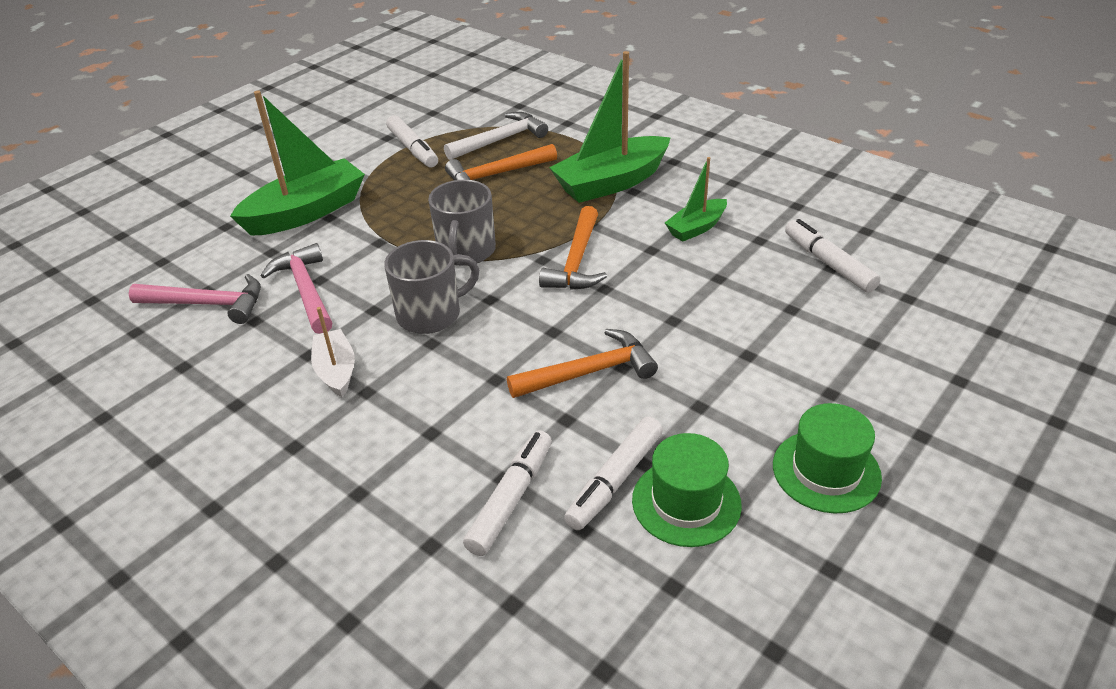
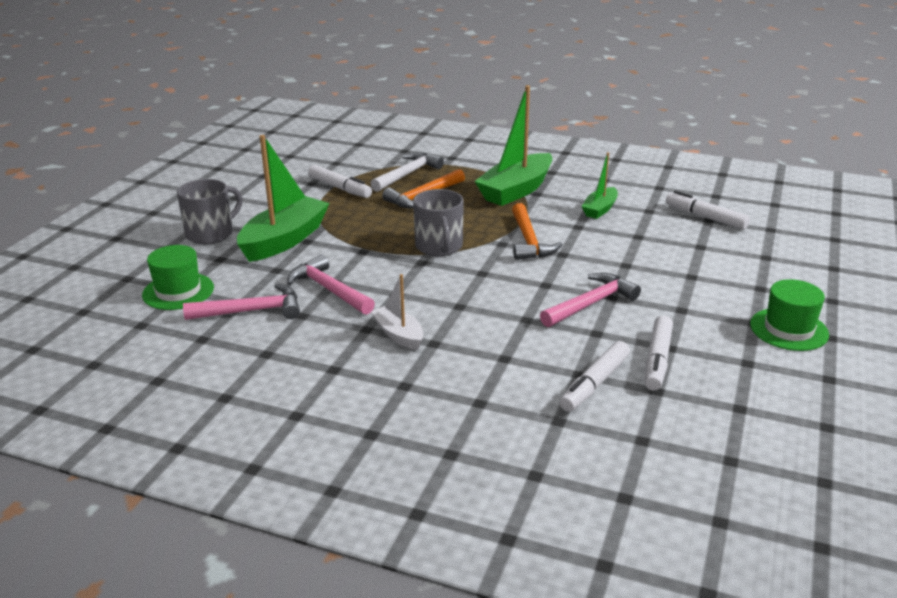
camera: 20 degrees left, 10 degrees down
(430, 314) = (444, 289): grey mug -> grey mug (211, 234)
(511, 499) = (594, 384): white marker -> white marker turned 150 degrees counterclockwise
(589, 372) = (591, 303): orange hammer -> pink hammer
(686, 502) = (713, 362): green hat -> green hat (178, 291)

